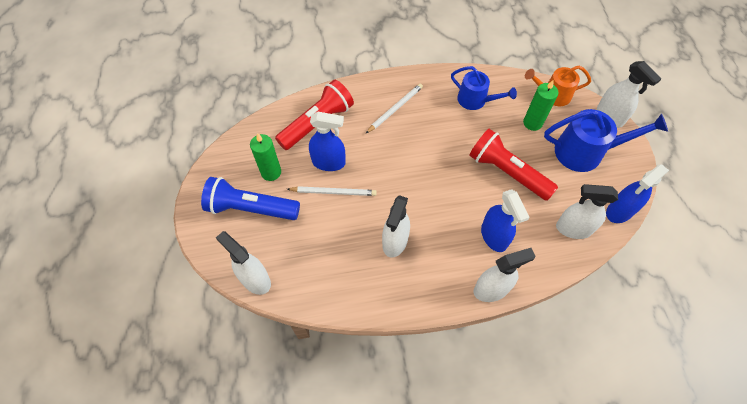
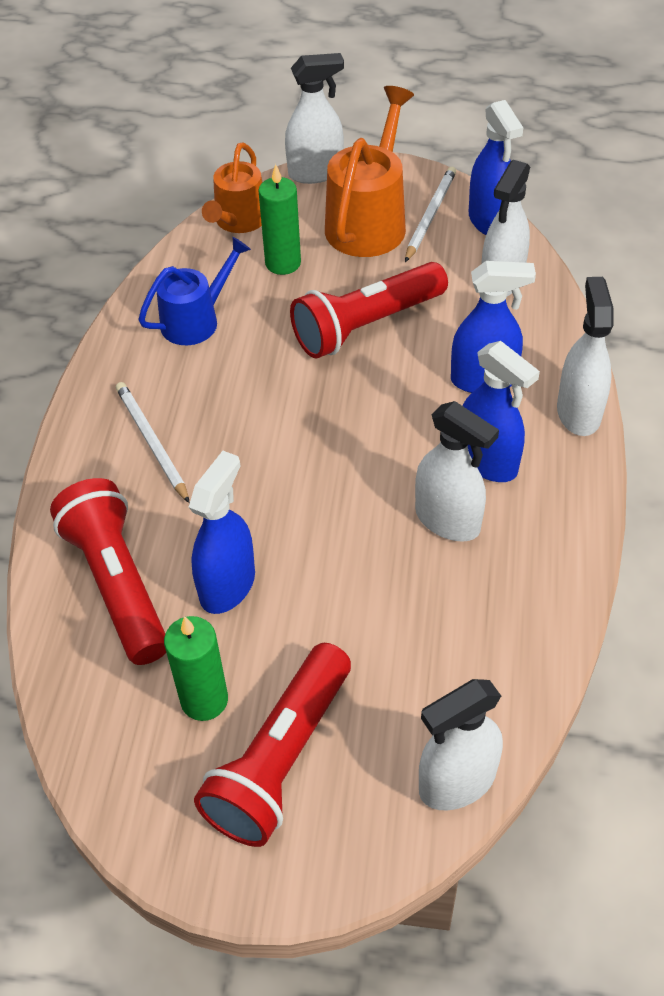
camera: 70 degrees left, 10 degrees down
(251, 208) = (280, 759): blue flashlight -> red flashlight
(333, 192) = (302, 594): white pencil -> white pencil (430, 216)
(438, 251) = (487, 462): none -> blue spray bottle
(585, 152) = (369, 221): blue watering can -> orange watering can

